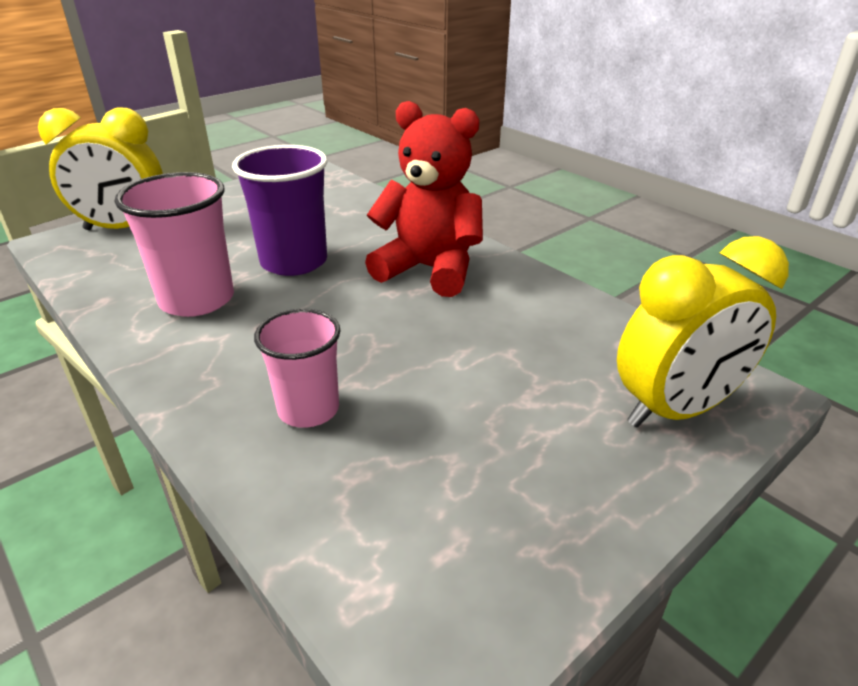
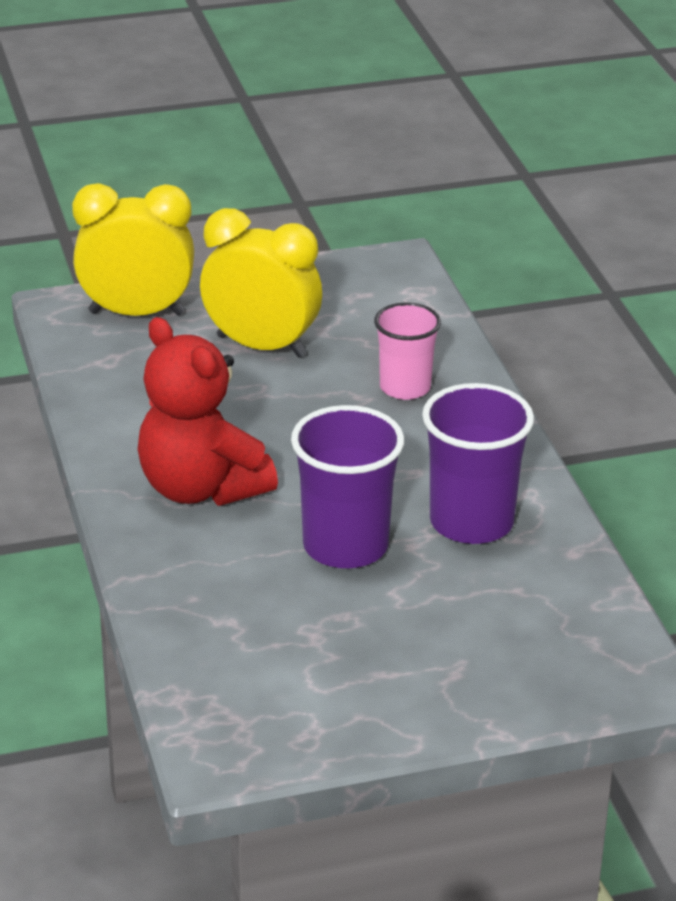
camera: 155 degrees left, 0 degrees up
(123, 229) = (551, 680): yellow clock -> yellow clock (261, 346)
(197, 300) = (471, 522): pink cup -> purple cup

